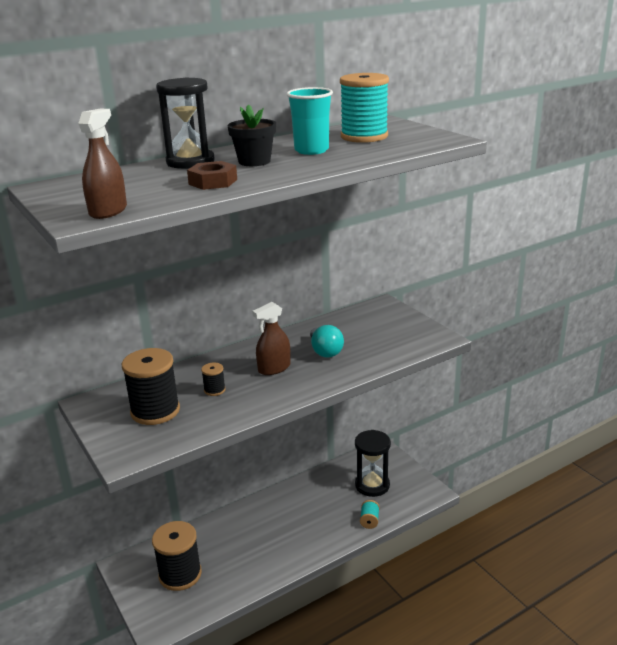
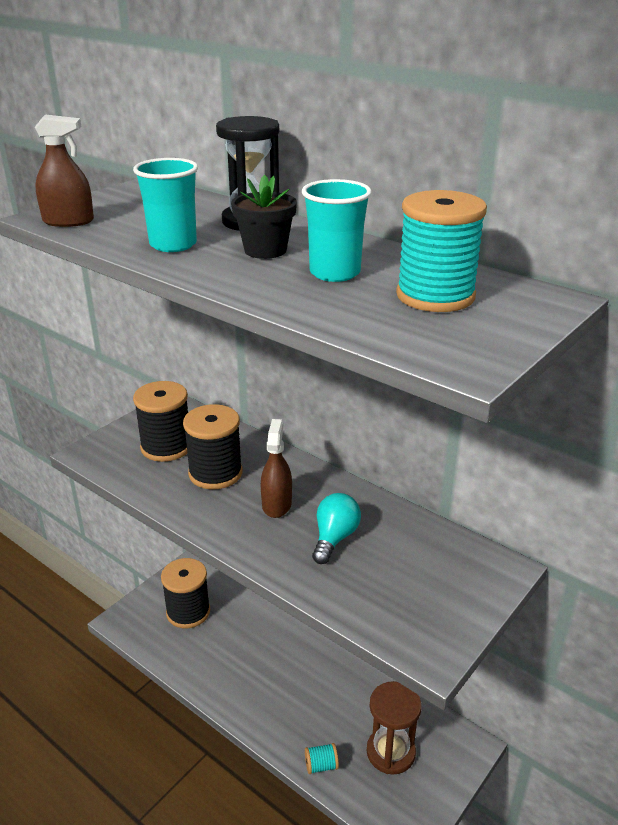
camera: 70 degrees right, 5 degrees up
(213, 182) = (173, 245): brown nut -> turquoise cup
(214, 390) = (215, 473): black spool -> black spool, size x2.18
(274, 368) = (276, 504): brown spray bottle -> brown spray bottle turned 60 degrees clockwise
(325, 351) = (334, 538): turquoise light bulb -> turquoise light bulb turned 150 degrees clockwise
(372, 485) = (390, 752): black hourglass -> brown hourglass

